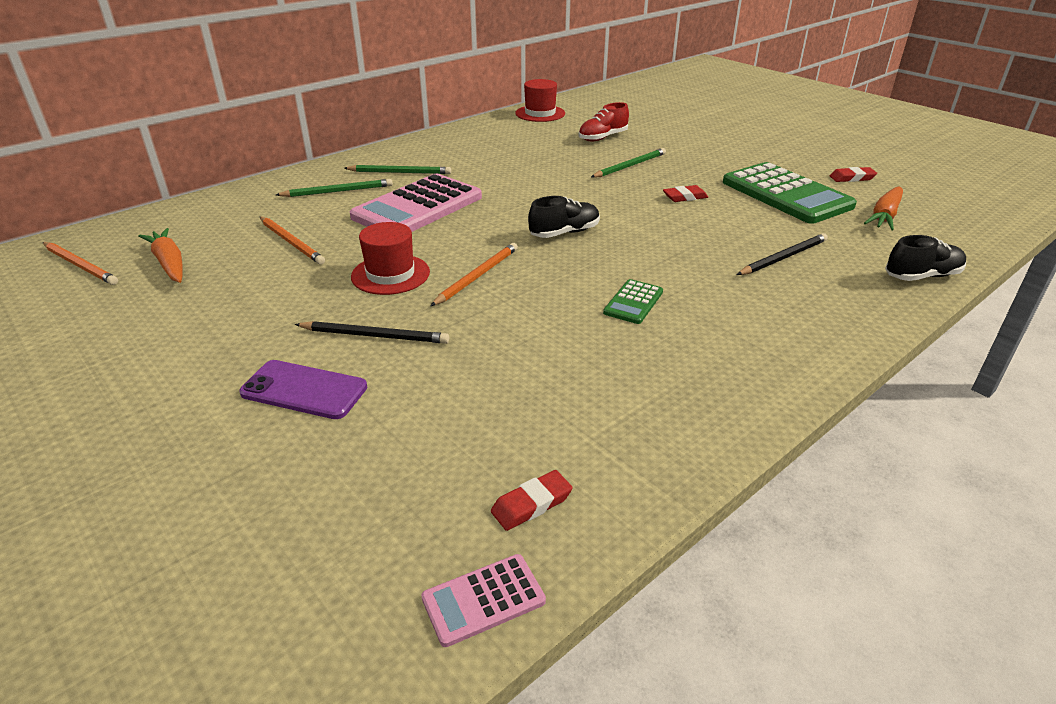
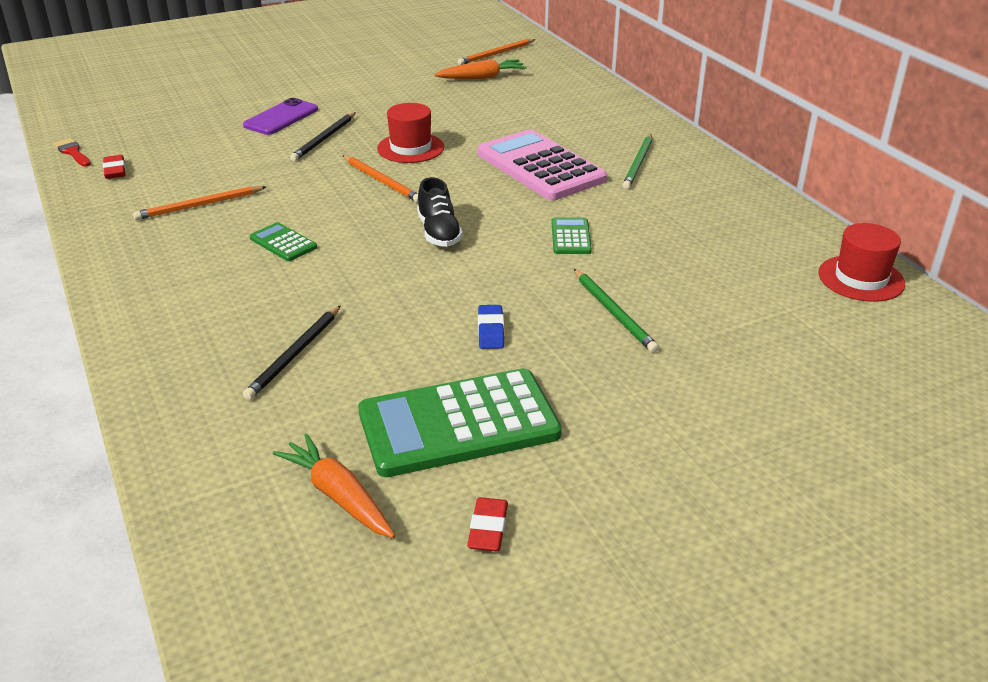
camera: 105 degrees right, 0 degrees up
(291, 242) = (493, 114): orange pencil -> orange pencil (199, 205)
(338, 191) = (597, 133): green pencil -> none
(483, 600) = (73, 152): pink calculator -> red brush
(539, 185) = (570, 237): none -> green calculator
(602, 138) = (737, 313): red shoe -> none
(685, 197) = (490, 331): red eraser -> blue eraser
(783, 257) = (294, 354): black pencil -> black pencil turned 45 degrees clockwise
(922, 276) = (177, 445): black shoe -> none

